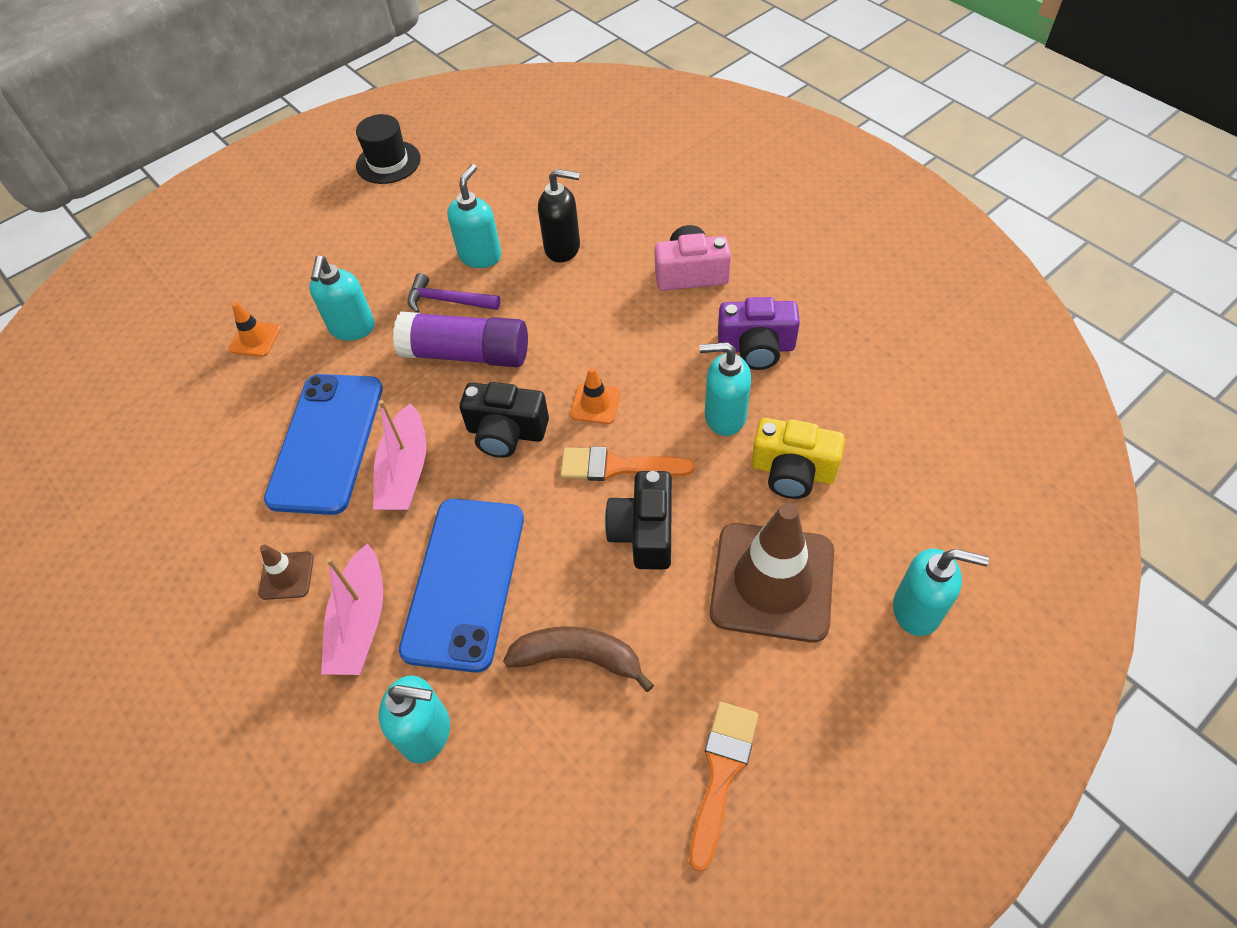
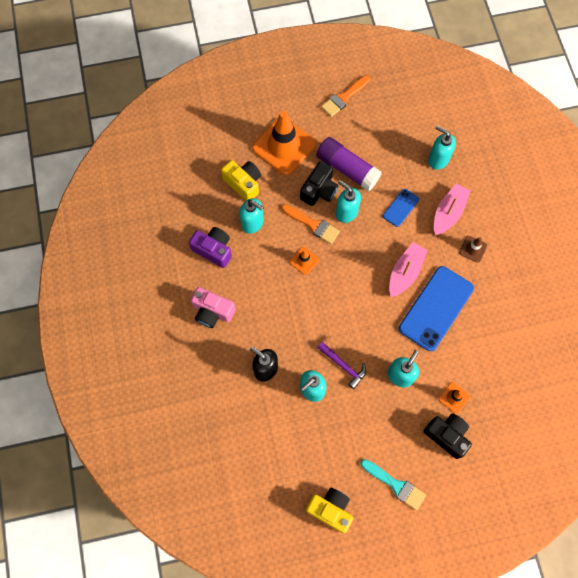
camera: 155 degrees left, 15 degrees up
(310, 216) = (395, 485): none -> turquoise brush
(388, 162) = (330, 509): black hat -> yellow camera
(464, 582) = (401, 207): blue phone -> blue phone, size x0.49
(466, 354) = (349, 324): purple glue stick -> purple glue stick (347, 169)
(506, 432) = (351, 268): black camera -> black camera (447, 435)
(578, 658) = (371, 157): brown banana -> none
(772, 582) = (284, 146): brown traffic cone -> orange traffic cone
(917, 610) = (240, 110): turquoise soap dispenser -> turquoise soap dispenser (346, 212)

